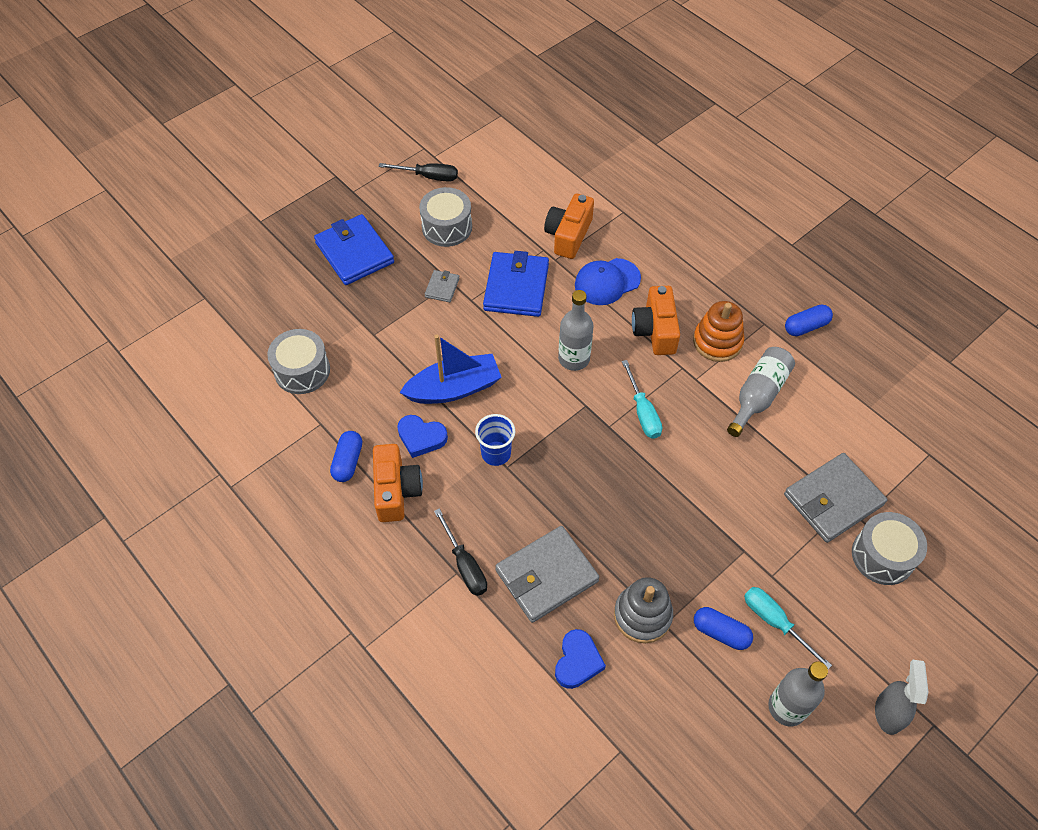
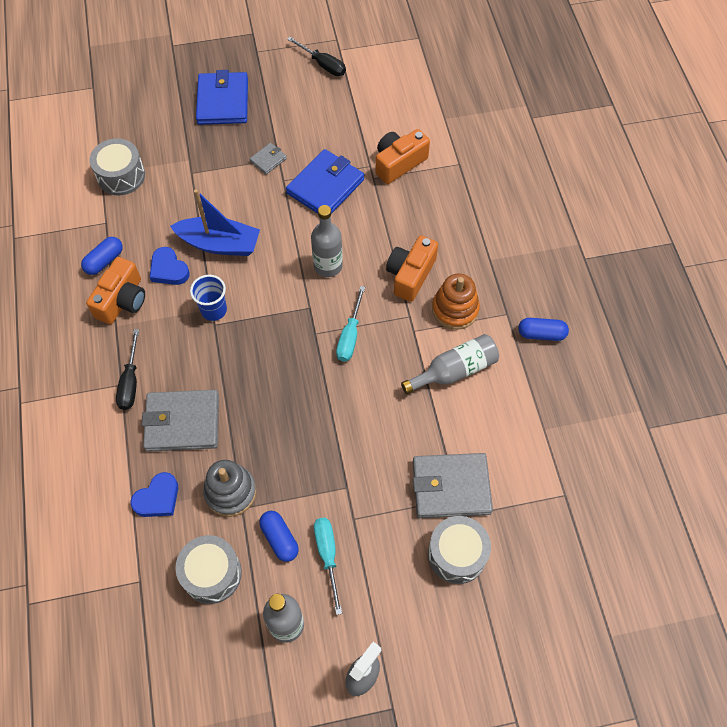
camera: 30 degrees right, 5 degrees up
(447, 227) = (307, 112): grey drum -> grey drum (212, 573)
(607, 282) = (401, 216): blue cap -> none

